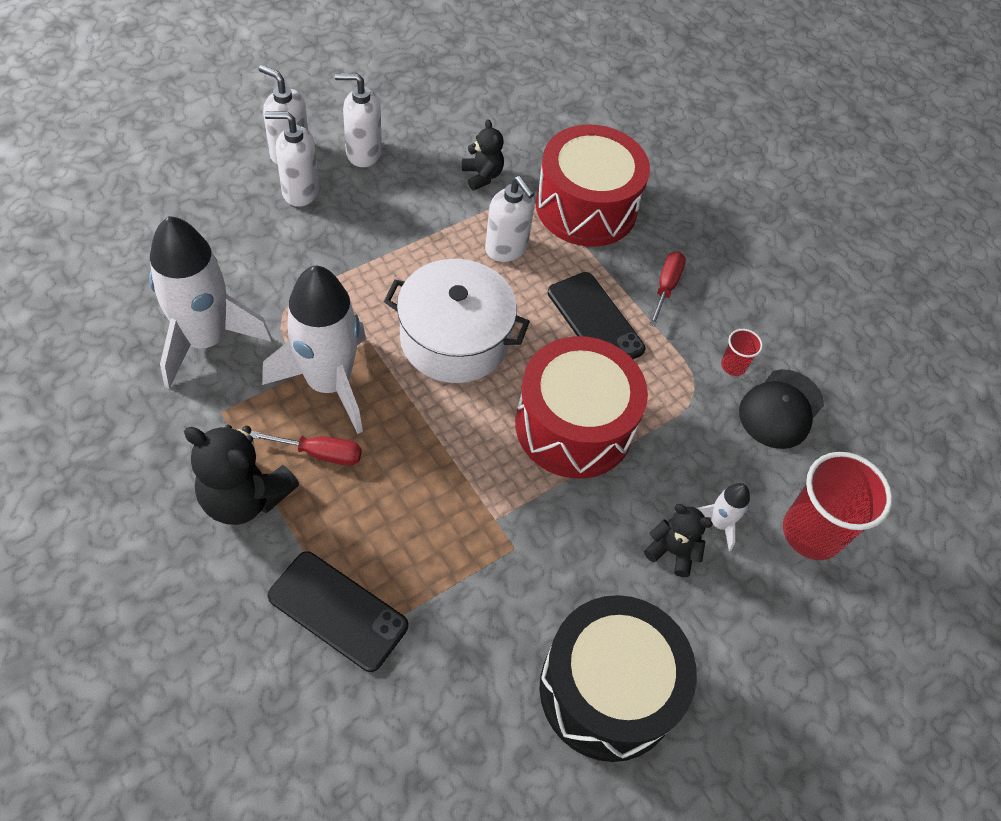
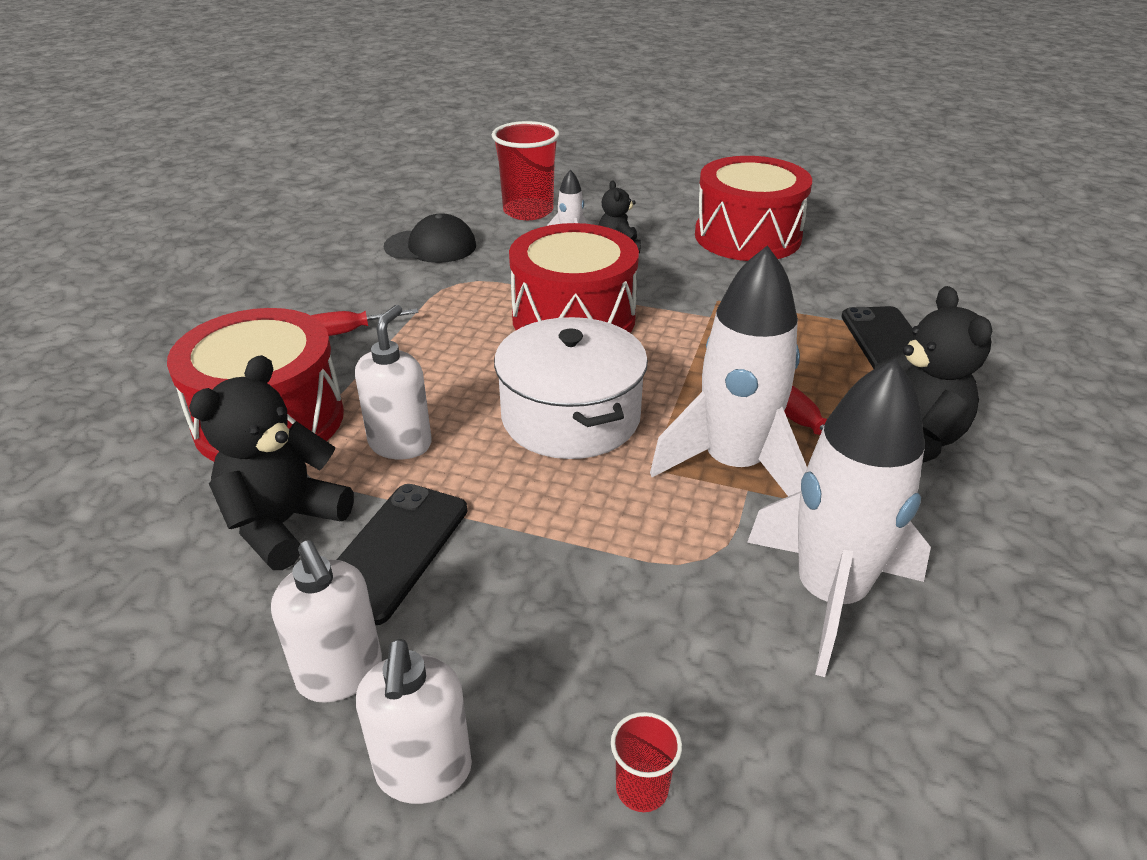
camera: 120 degrees left, 20 degrees down
(300, 191) = (496, 690): white soap dispenser -> none
(482, 176) = (284, 524): black teddy bear -> black teddy bear, size x1.74
(595, 321) = (440, 351): black phone -> black phone (394, 551)
(607, 690) = (747, 236): black drum -> red drum
(733, 366) = (409, 275): red cup -> red cup (642, 788)

